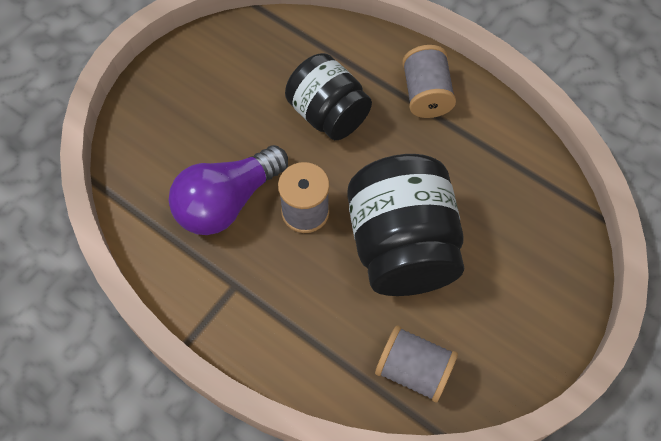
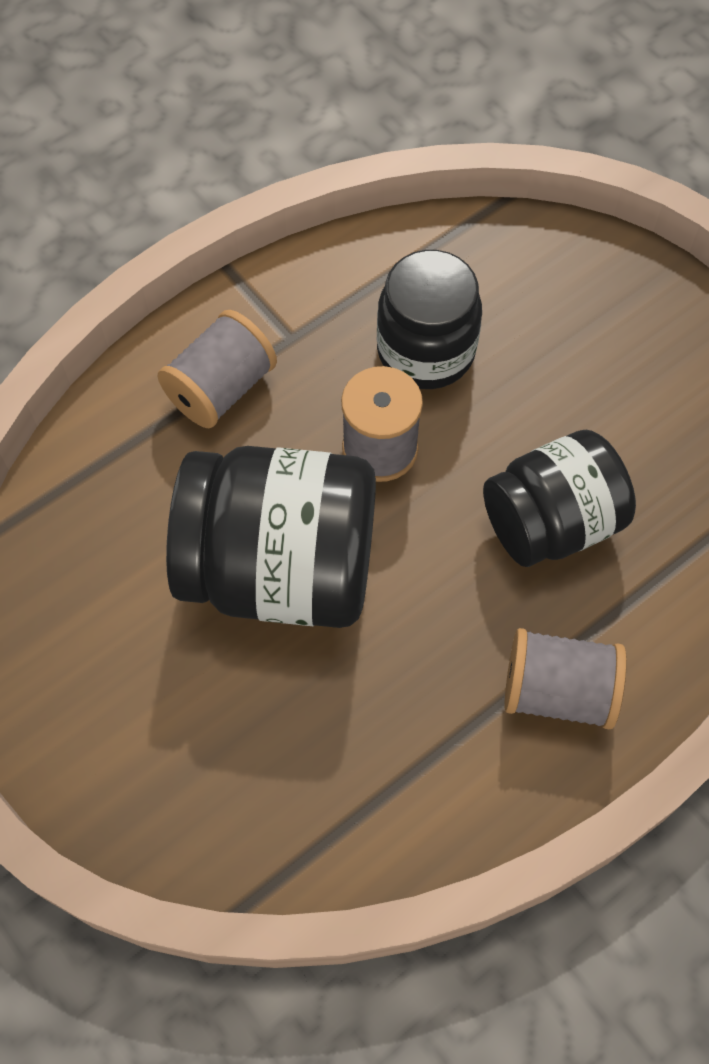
camera: 105 degrees right, 0 degrees up
(227, 202) = (426, 351): purple light bulb -> black jar
(414, 370) = (84, 530): grey spool -> grey spool (221, 389)

